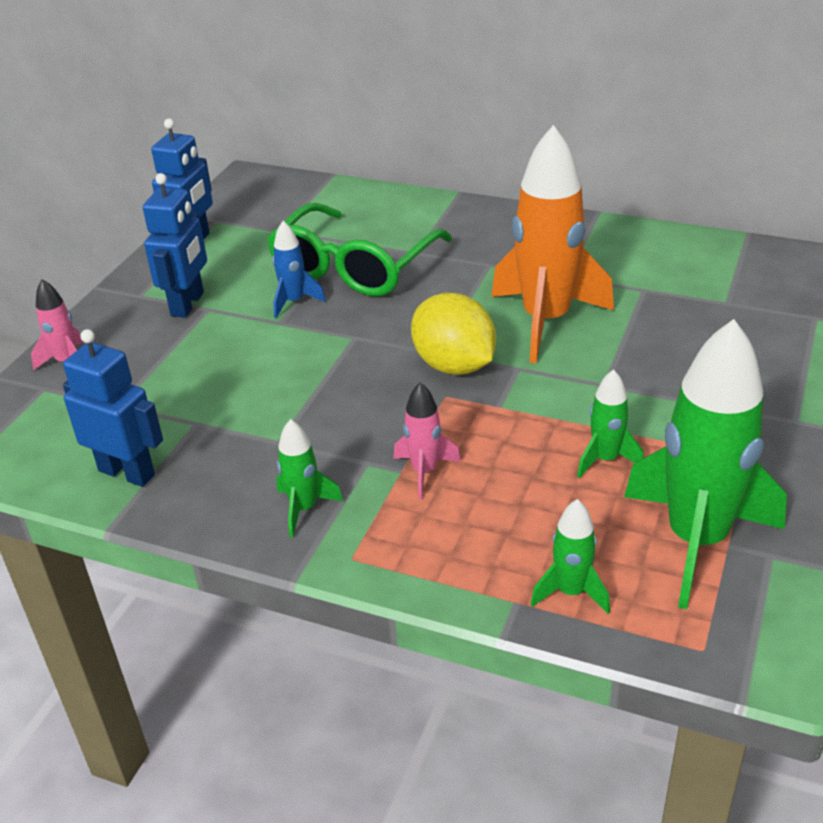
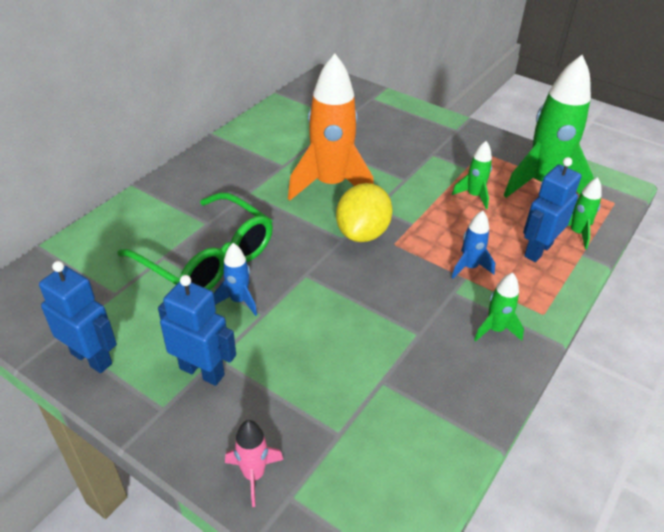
camera: 80 degrees left, 5 degrees up
(127, 472) = (435, 431): blue robot -> blue robot (538, 250)
(424, 472) = (469, 267): pink rocket -> blue rocket
(454, 365) = (362, 233): yellow lemon -> yellow lemon turned 45 degrees counterclockwise

